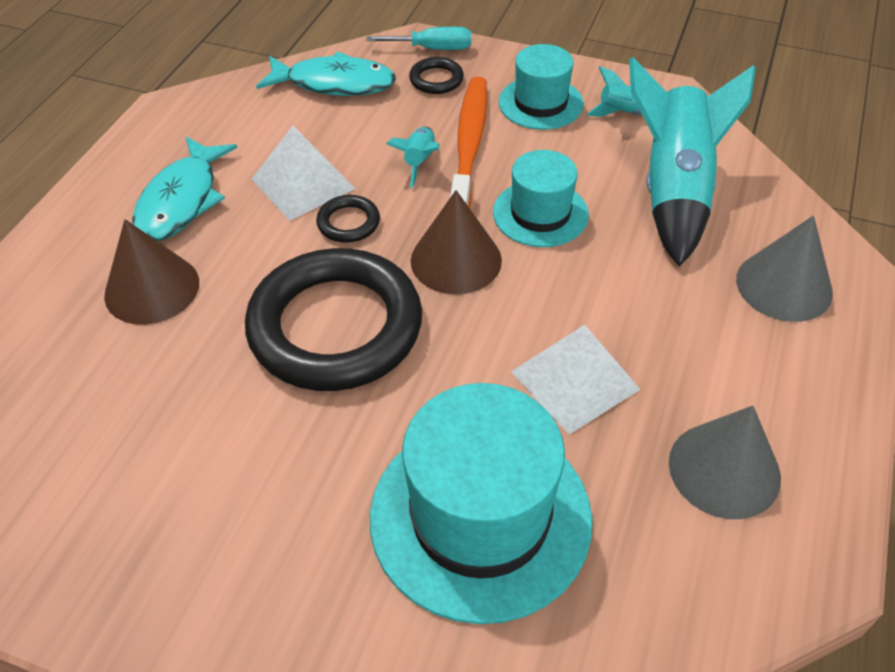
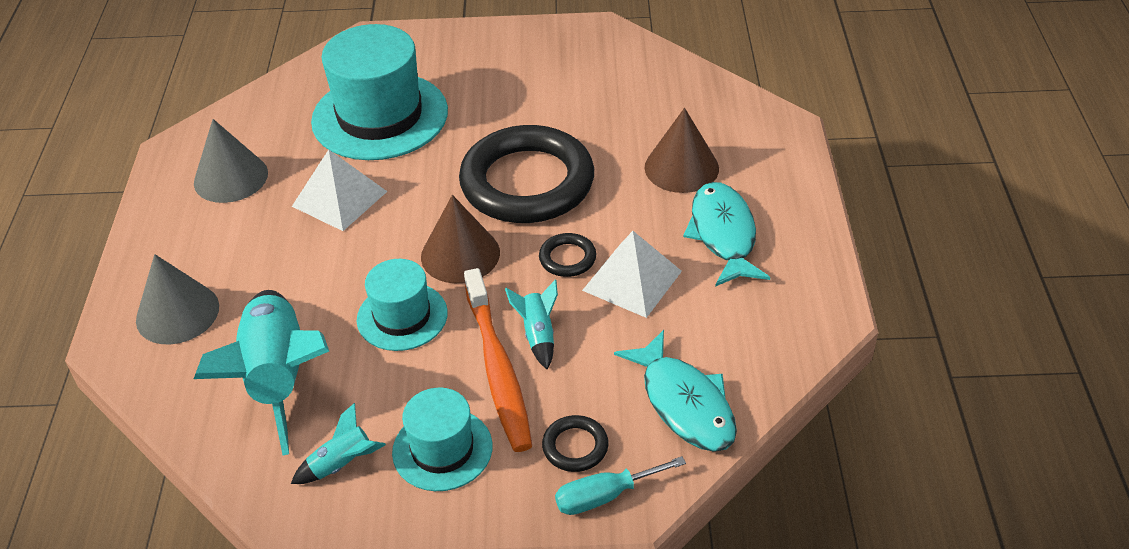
camera: 160 degrees right, 5 degrees down
(335, 83) = (684, 403): turquoise fish -> turquoise fish turned 105 degrees counterclockwise

